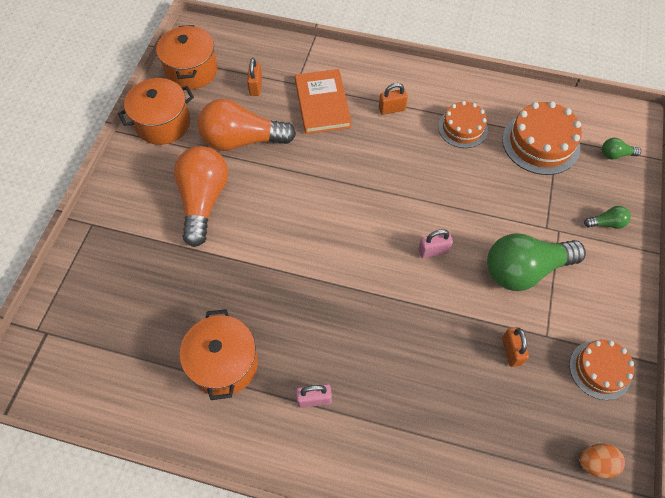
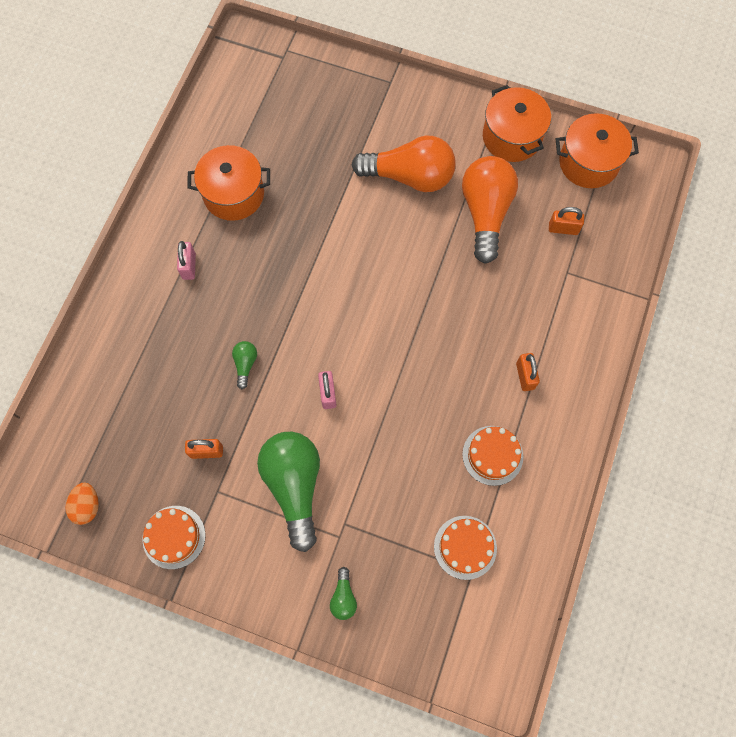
camera: 95 degrees right, 10 degrees up
(322, 104) = (535, 299): orange book -> none
(540, 143) = (465, 547): orange cake -> orange cake, size x0.65
(615, 154) = (442, 640): green light bulb -> green light bulb (245, 364)

